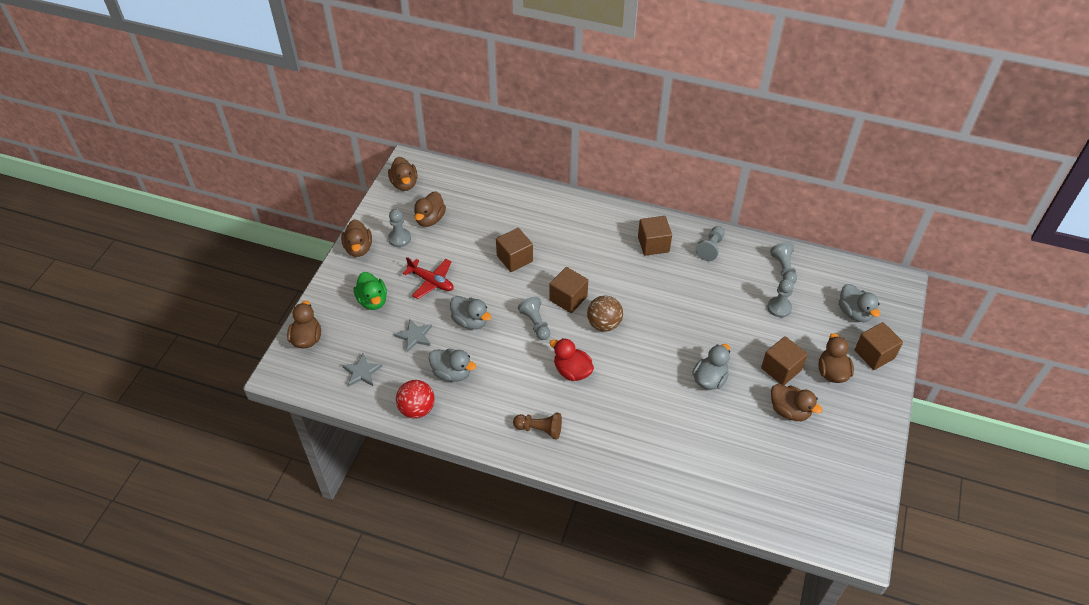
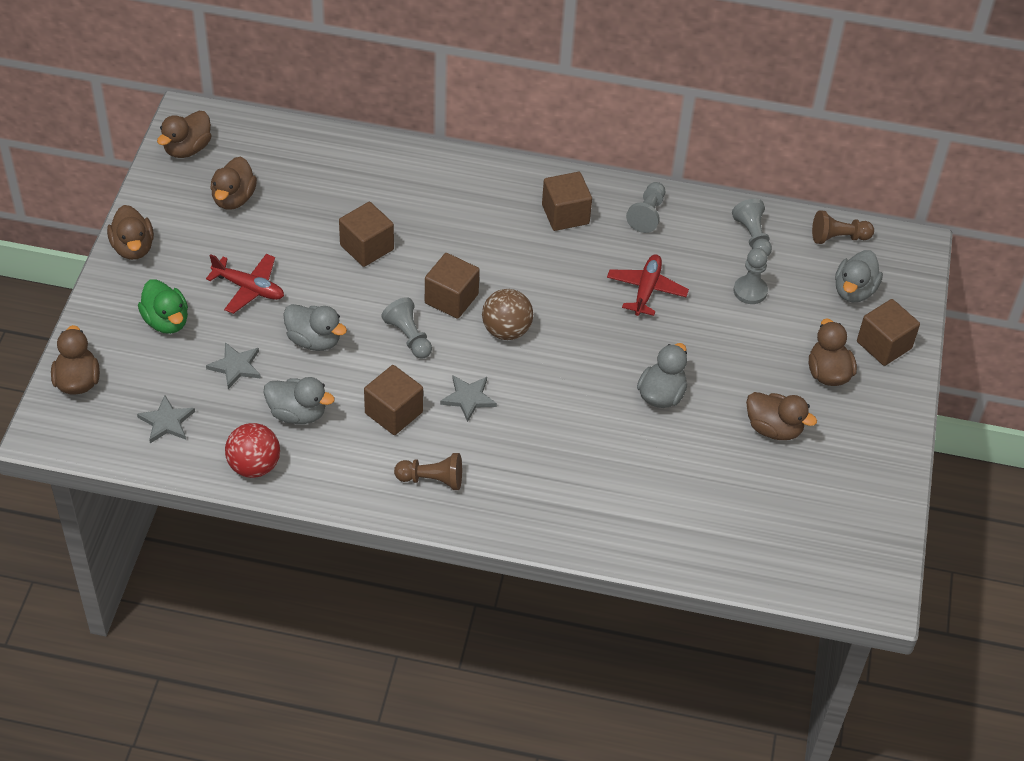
camera: 10 degrees left, 0 degrees up
(399, 238) = (192, 229): grey pawn -> none
(404, 184) = (187, 149): brown duck -> brown duck turned 60 degrees clockwise
(572, 371) = (468, 398): red duck -> grey star
(705, 302) = (646, 290): none -> red plane
(781, 369) = (758, 374): brown cube -> brown cube (393, 413)
(845, 273) = (838, 237): none -> brown pawn
(854, 313) = (854, 291): grey duck -> grey duck turned 60 degrees clockwise

